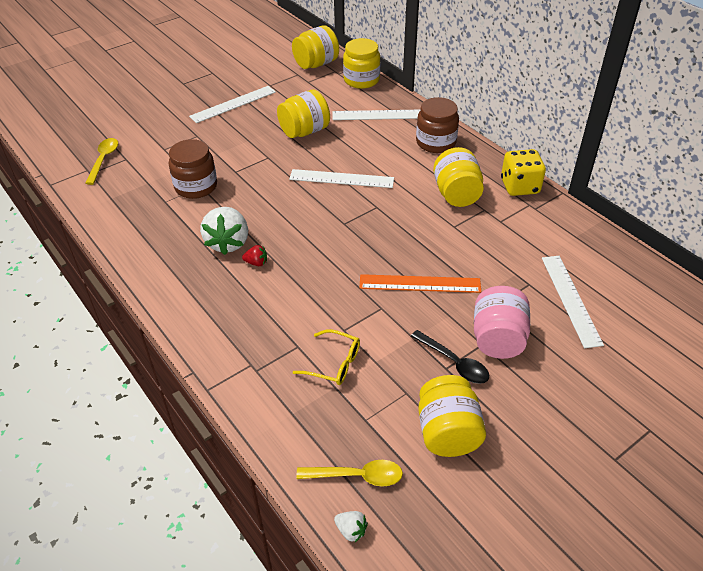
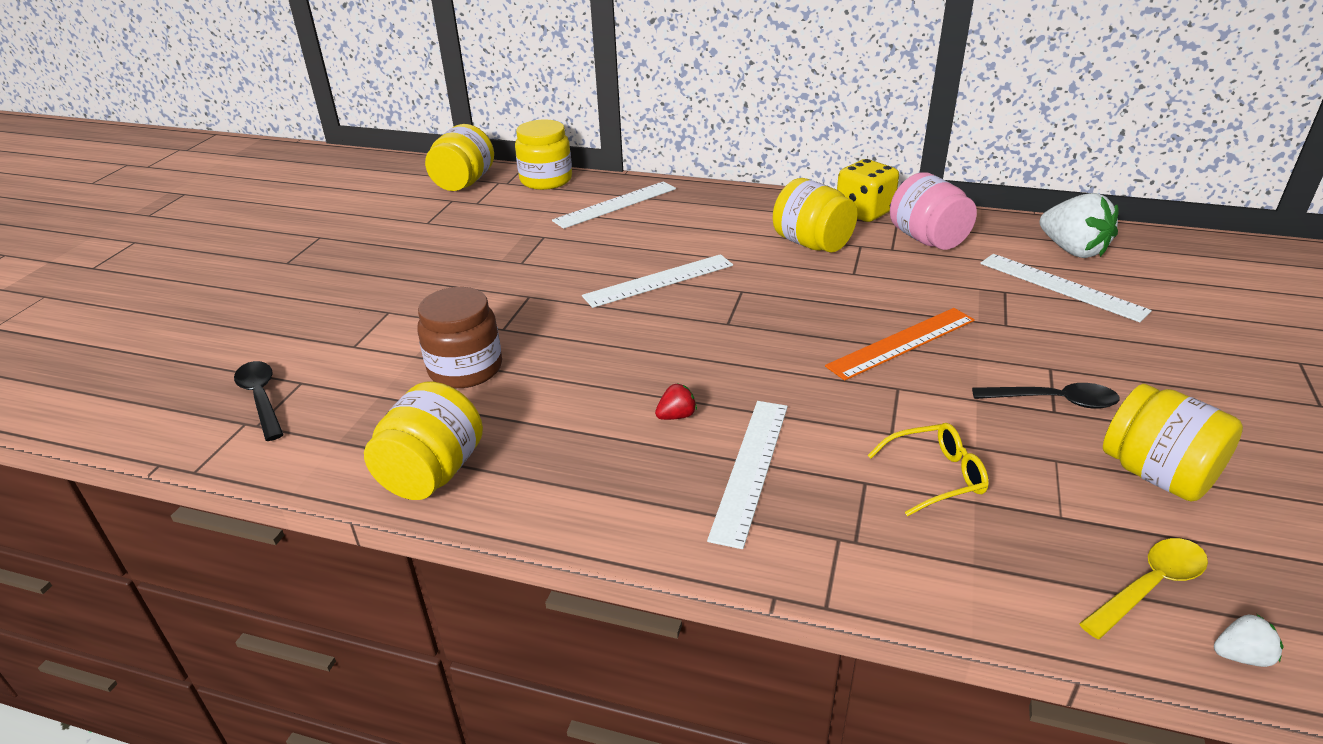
camera: 35 degrees left, 10 degrees down
(104, 160) = (261, 398): yellow spoon -> black spoon
(228, 243) = (604, 412): white strawberry -> white strawberry (1072, 250)
(233, 104) = (399, 259): white ruler -> white ruler (750, 468)
(304, 131) = (542, 252): yellow jar -> yellow jar (432, 473)
(436, 142) = (719, 206): brown jar -> none
(498, 339) = (1057, 355): pink jar -> pink jar (927, 239)

